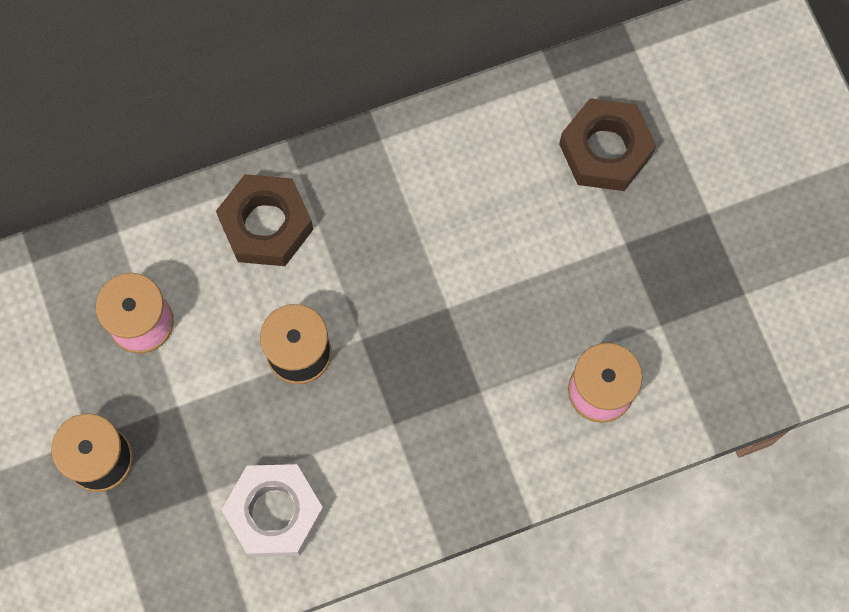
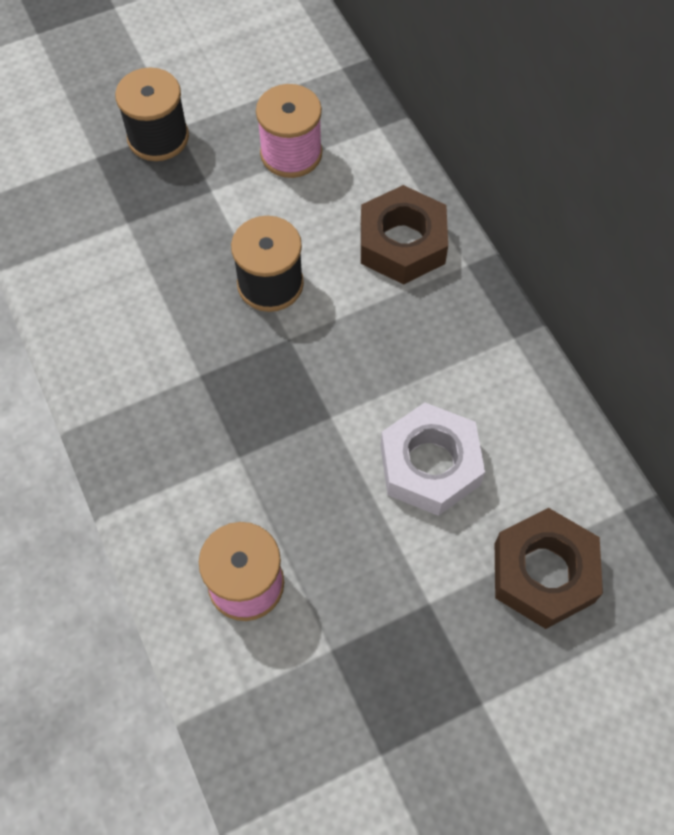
camera: 85 degrees right, 10 degrees down
(274, 513) = (106, 278): white nut -> white nut (430, 465)

